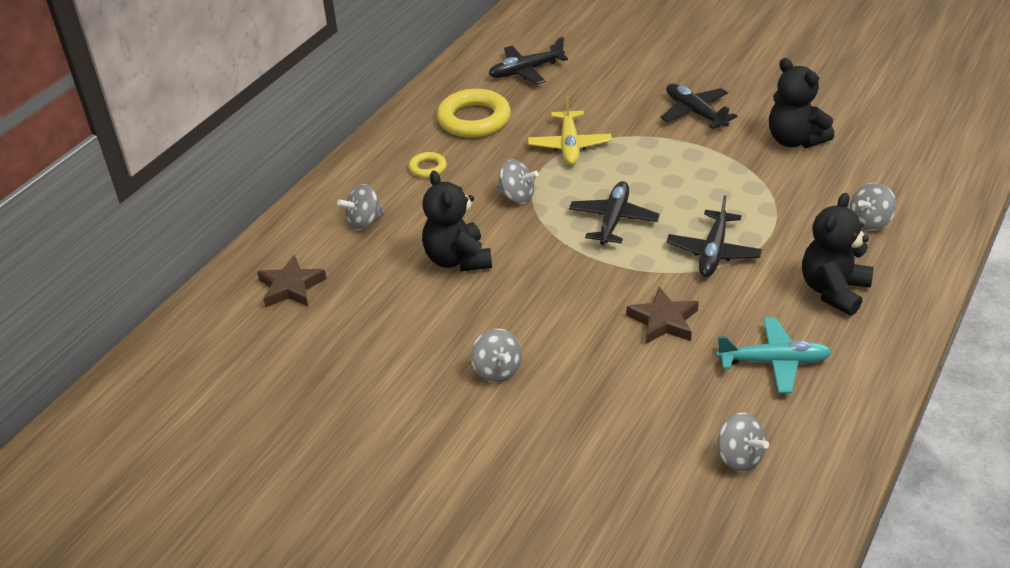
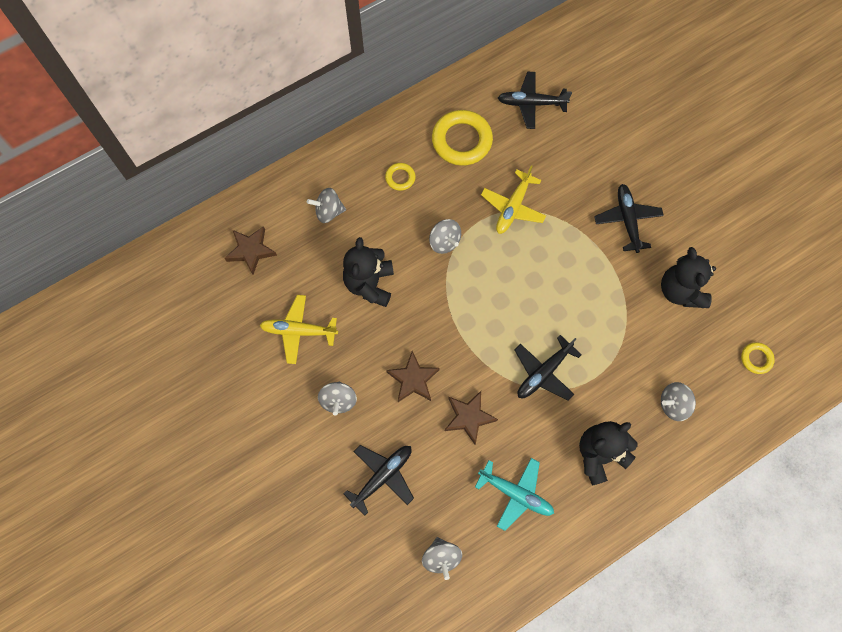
camera: 25 degrees right, 30 degrees up
(401, 331) = (298, 331): none -> yellow plane
(572, 316) = (413, 379): none -> brown star
(613, 220) = (496, 302): black plane -> black plane (382, 476)
(914, 158) = (756, 359): none -> yellow ring

